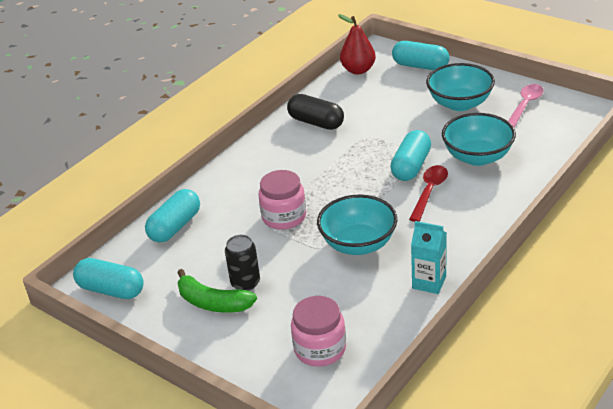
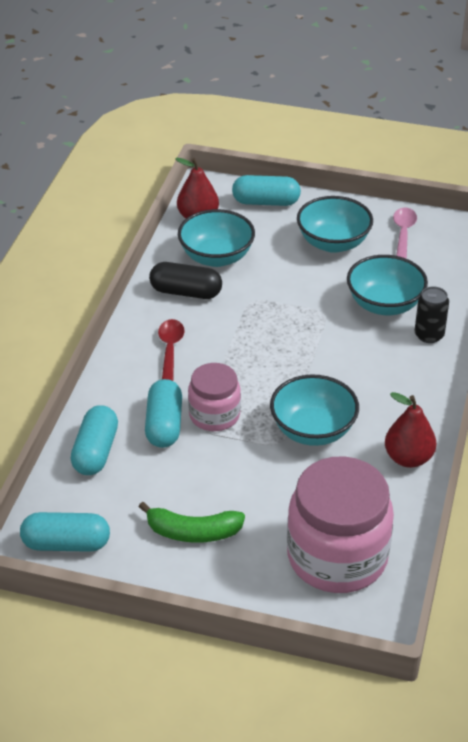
camera: 25 degrees left, 5 degrees up
(245, 283) = (216, 501): black can -> black can (429, 335)
(320, 349) = (337, 557): pink jar -> pink jar, size x1.77
(356, 100) = (216, 257): none -> turquoise bowl
(411, 166) = (320, 328): turquoise capsule -> turquoise capsule (164, 425)
(429, 192) = (355, 355): red spoon -> red spoon (170, 351)
(429, 282) = (408, 458): turquoise carton -> red pear

